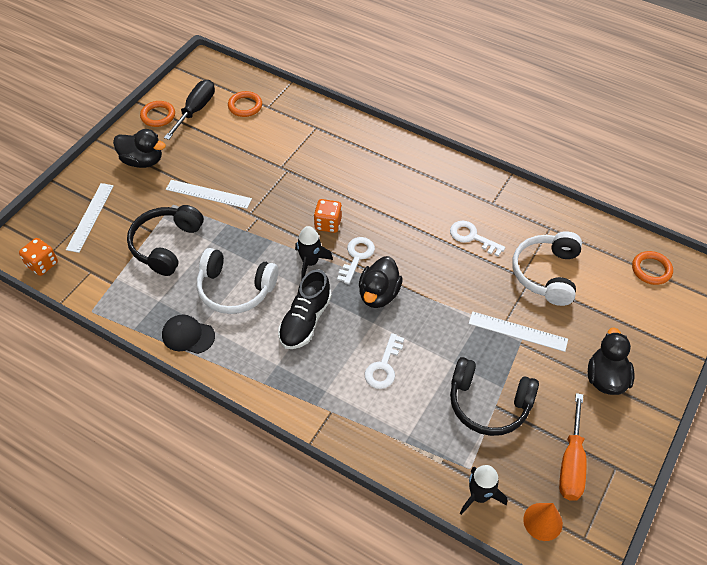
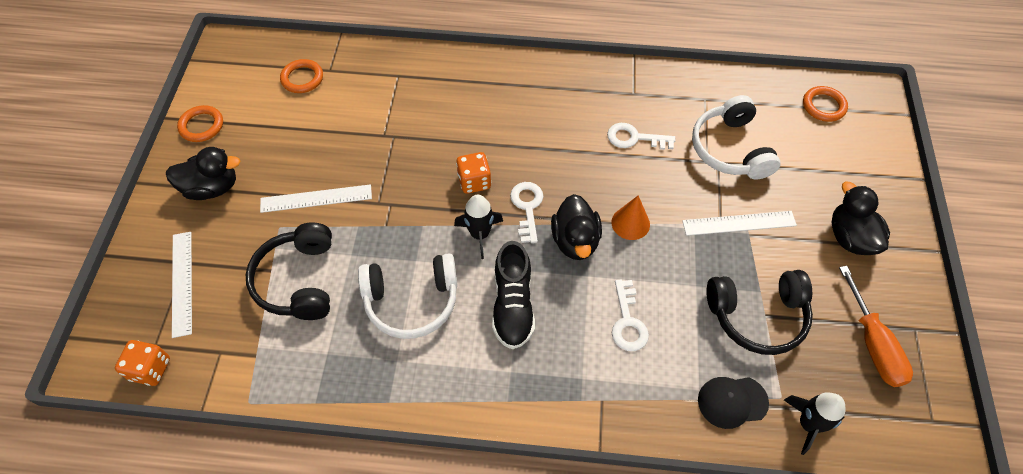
camera: 25 degrees left, 5 degrees up
(188, 335) = (387, 382): black cap -> black cap (732, 401)
(195, 110) = (245, 103): black screwdriver -> none
(543, 521) = (884, 422): orange cone -> orange cone (630, 223)

